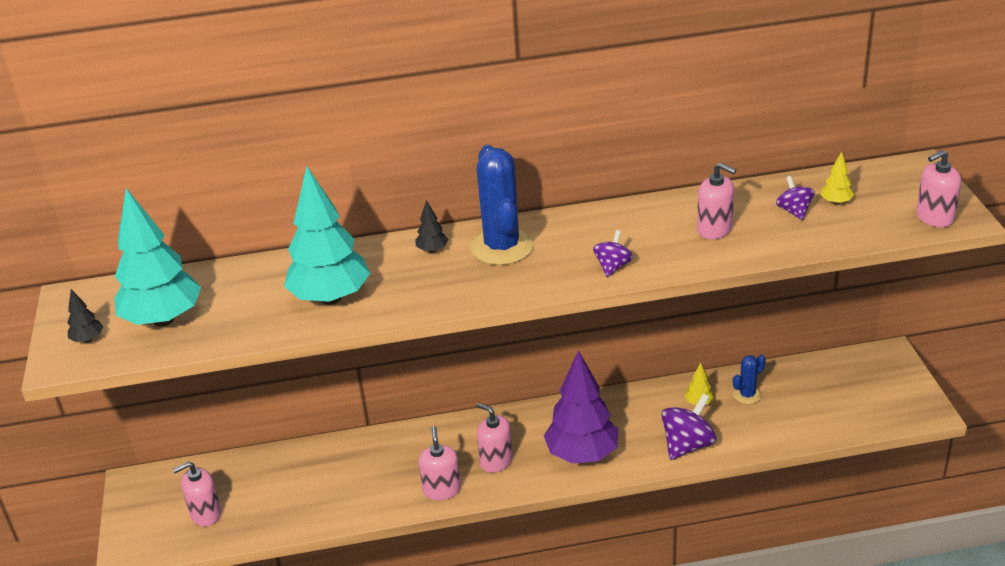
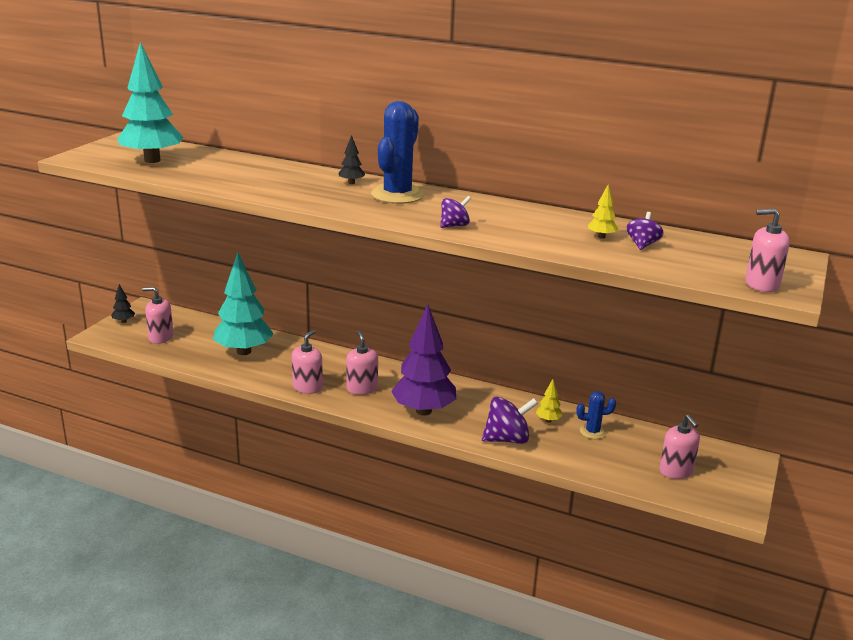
camera: 30 degrees right, 10 degrees down
(88, 339) = (102, 155): black tree -> black tree (123, 321)
(330, 298) = (254, 181): turquoise tree -> turquoise tree (244, 351)
(714, 229) = (562, 233): pink soap dispenser -> pink soap dispenser (676, 471)
(836, 202) = (686, 251): yellow tree -> yellow tree (601, 237)

